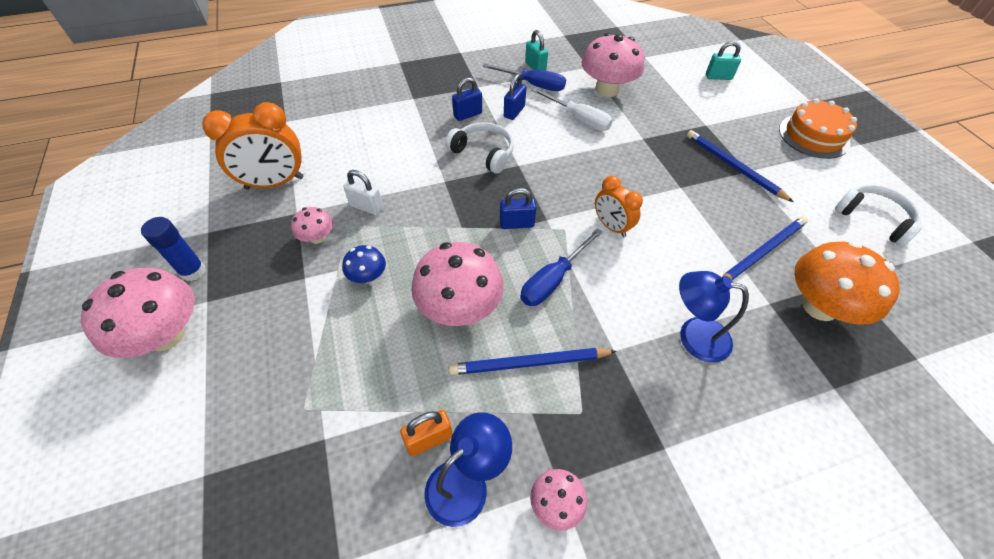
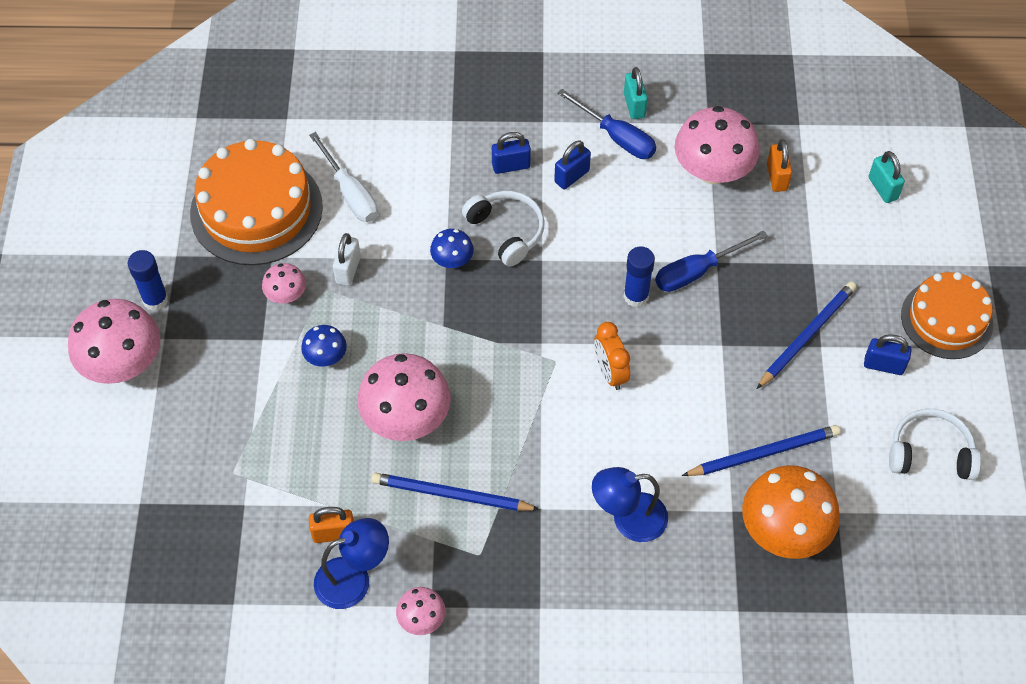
camera: 20 degrees right, 5 degrees up
(275, 183) = (256, 210): orange clock -> orange cake
(366, 207) = (348, 270): white padlock -> white padlock turned 60 degrees clockwise
(450, 180) = (452, 260): none -> blue mushroom
(516, 224) = (505, 339): blue padlock -> blue padlock (883, 365)
(553, 280) = (514, 416): blue screwdriver -> blue screwdriver (697, 272)
(578, 119) = (649, 210): white screwdriver -> white screwdriver (350, 193)
(600, 171) = (636, 296): none -> blue glue stick
(650, 85) = (776, 177): none -> orange padlock
(693, 336) = (628, 519): blue lamp -> blue lamp turned 45 degrees counterclockwise
(718, 77) = (882, 188): turquoise padlock -> turquoise padlock turned 45 degrees clockwise
(734, 167) = (806, 336): blue pencil -> blue pencil turned 60 degrees clockwise
(873, 219) = (930, 453): white headphones -> white headphones turned 60 degrees counterclockwise

